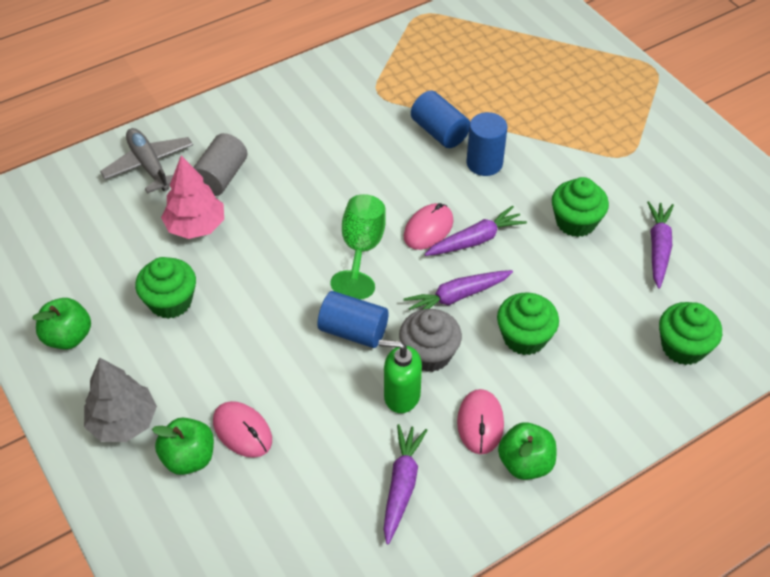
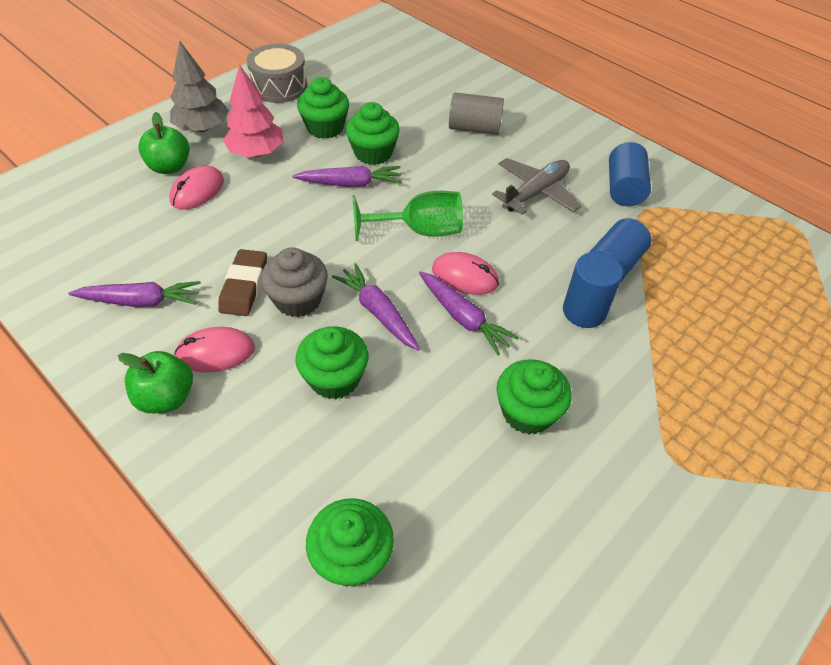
camera: 75 degrees right, 0 degrees up
(68, 337) = (279, 86): green apple -> grey drum
(149, 166) = (469, 88): grey plane -> grey plane (535, 193)
(196, 226) = (411, 125): pink tree -> pink tree (256, 152)
(232, 266) = (373, 153): none -> green cupcake
(353, 331) = (316, 241): blue cylinder -> blue cylinder (624, 189)
(401, 395) = (244, 286): green soap dispenser -> brown eraser
(658, 248) = (517, 514): purple carrot -> purple carrot (350, 183)

